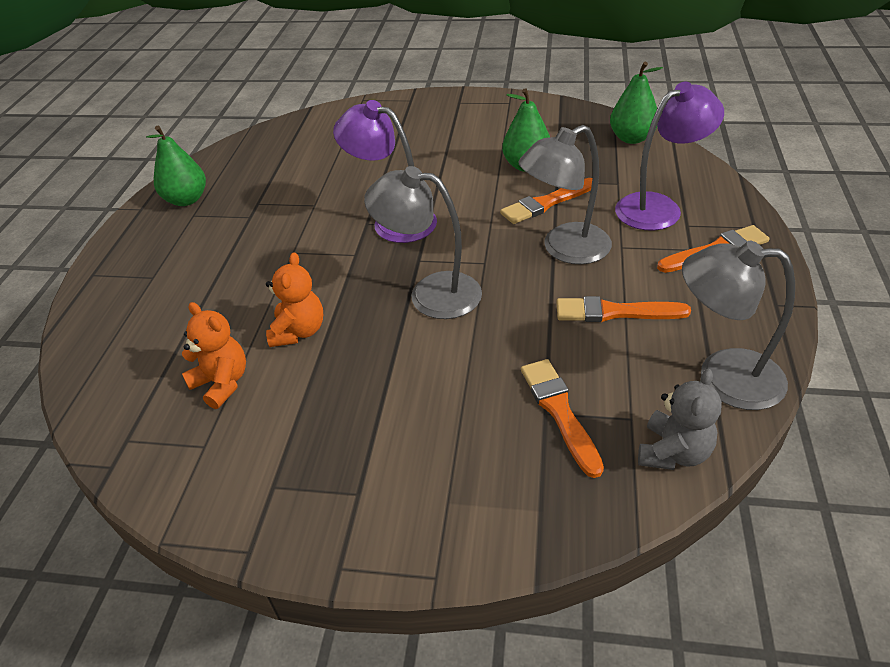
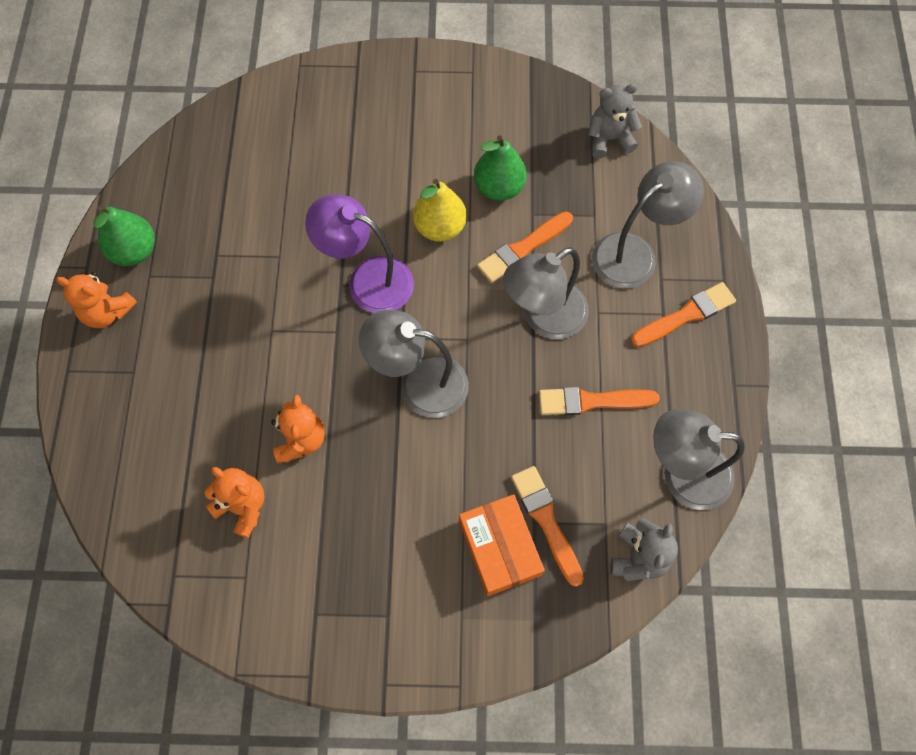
camera: 10 degrees left, 25 degrees up
(146, 237) = (107, 312): none -> orange teddy bear
(467, 189) = (440, 227): none -> yellow pear
(502, 434) = (499, 548): none -> orange box
(631, 138) = (609, 139): green pear -> grey teddy bear
(659, 207) = (634, 253): purple lamp -> grey lamp

